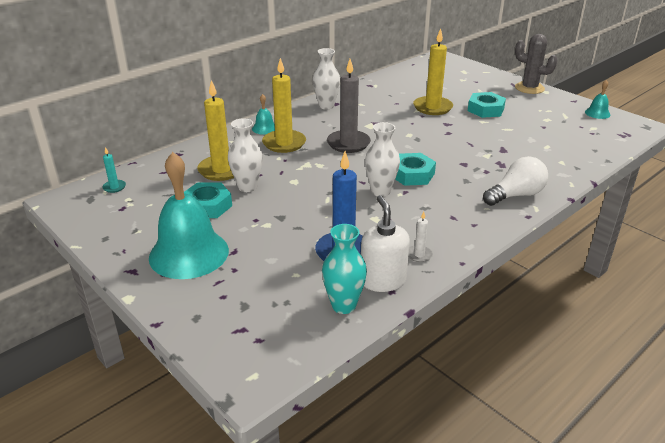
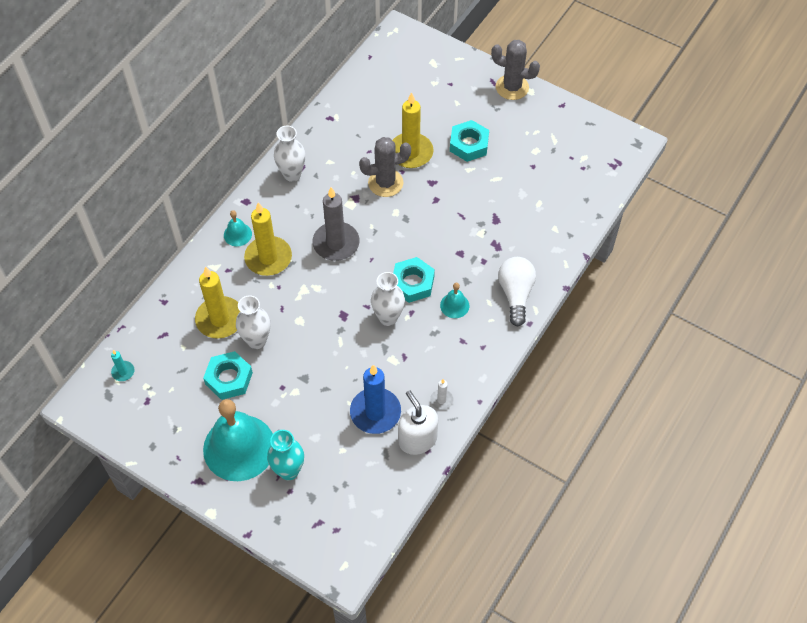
camera: 15 degrees left, 25 degrees up
(343, 305) = (392, 476): turquoise vase -> turquoise vase (289, 471)
(405, 119) = (385, 183): none -> grey cactus
(516, 195) = (515, 294): white light bulb -> white light bulb turned 45 degrees counterclockwise
(597, 113) = (587, 127): turquoise bell -> turquoise bell (454, 305)

